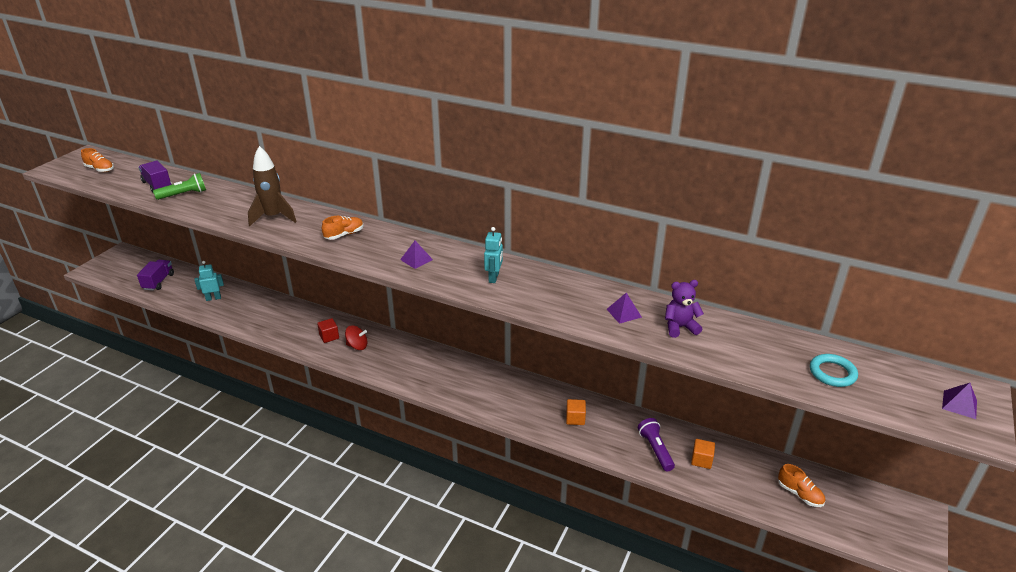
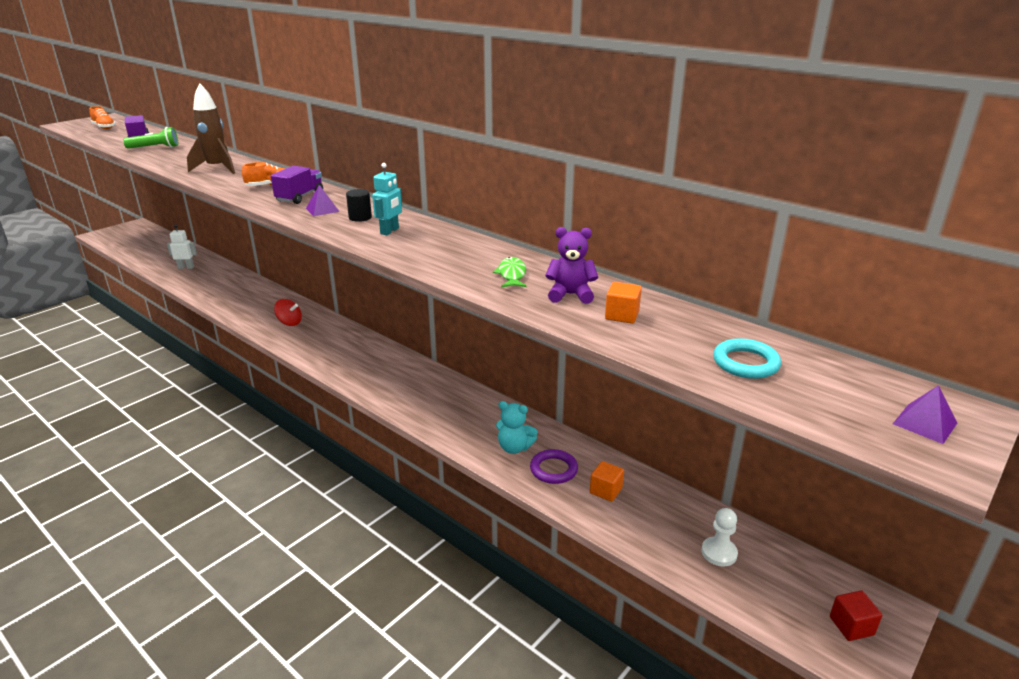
camera: 15 degrees right, 5 degrees down
(158, 282) = (148, 249): purple truck -> purple truck (300, 197)
(213, 298) = (186, 267): turquoise robot -> white robot
(329, 336) = (268, 311): red cube -> red cube (851, 626)
(456, 265) = (360, 217): none -> black cylinder
(575, 418) = (476, 422): orange cube -> orange cube (622, 315)
(616, 436) = (514, 447): none -> turquoise teddy bear
(624, 313) = (512, 275): purple pyramid -> green fish
(655, 450) = (553, 469): purple flashlight -> purple ring
(799, 494) = (719, 553): orange shoe -> white pawn

